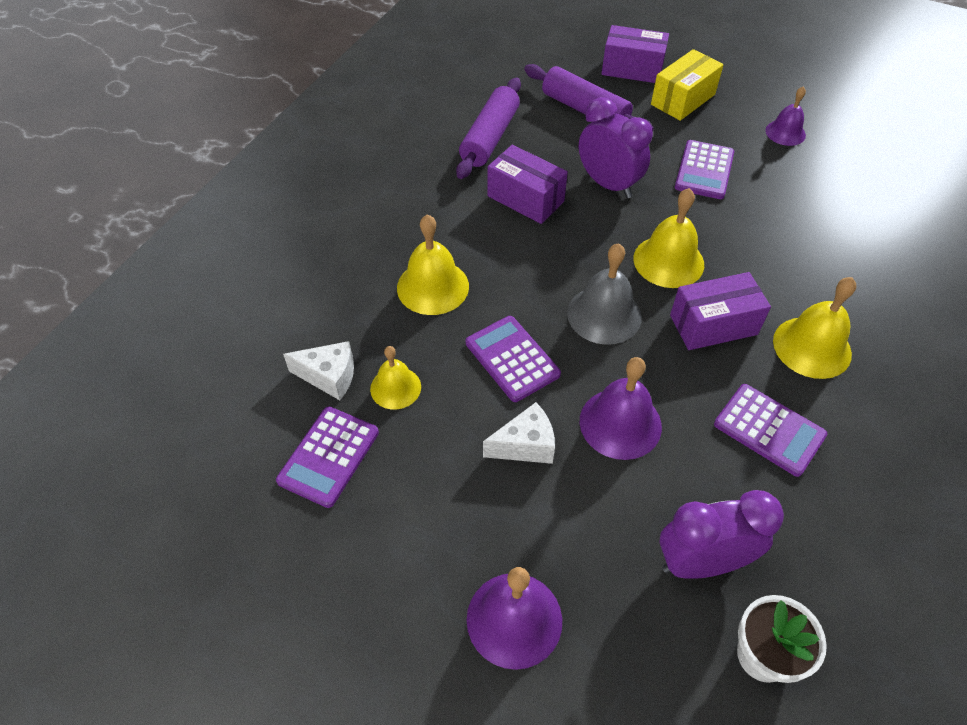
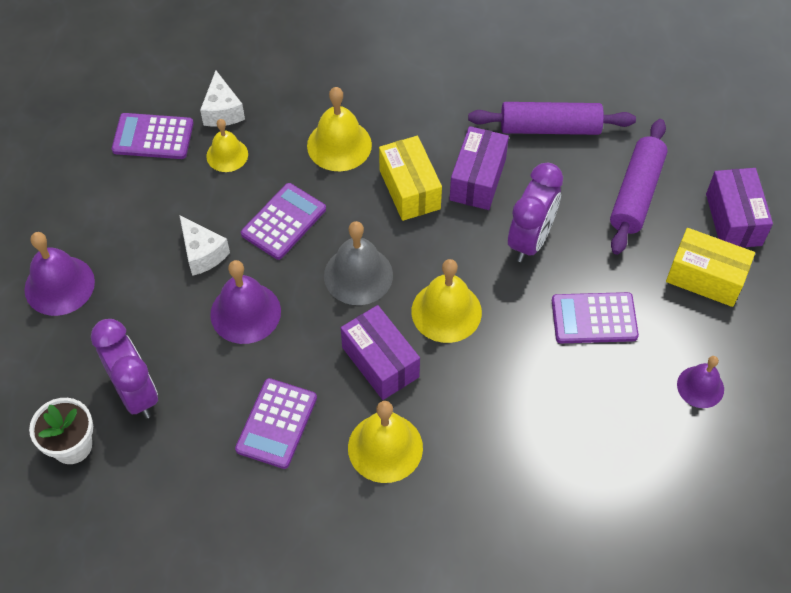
camera: 70 degrees right, 5 degrees up
(515, 248) = (409, 189): none -> yellow box

